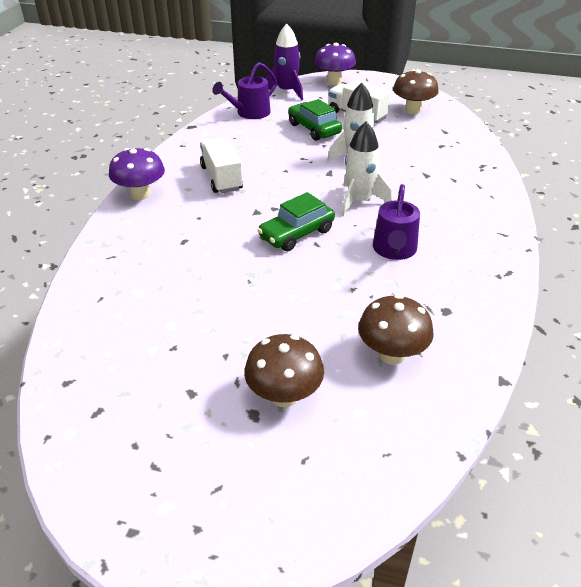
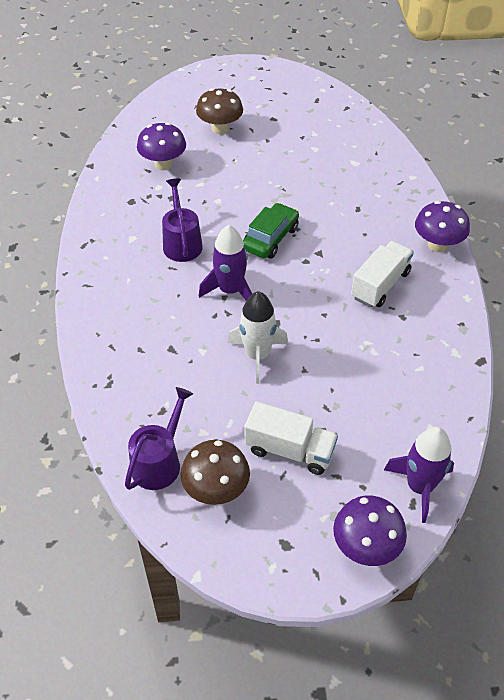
camera: 160 degrees right, 10 degrees up
(221, 178) = (380, 285): white truck -> white truck turned 105 degrees counterclockwise
(250, 113) = (433, 411): purple watering can -> purple watering can (159, 462)
(314, 129) = (332, 400): green car -> none
(359, 201) = (230, 290): white rocket -> purple rocket
(392, 354) = (163, 164): brown mushroom -> purple mushroom

